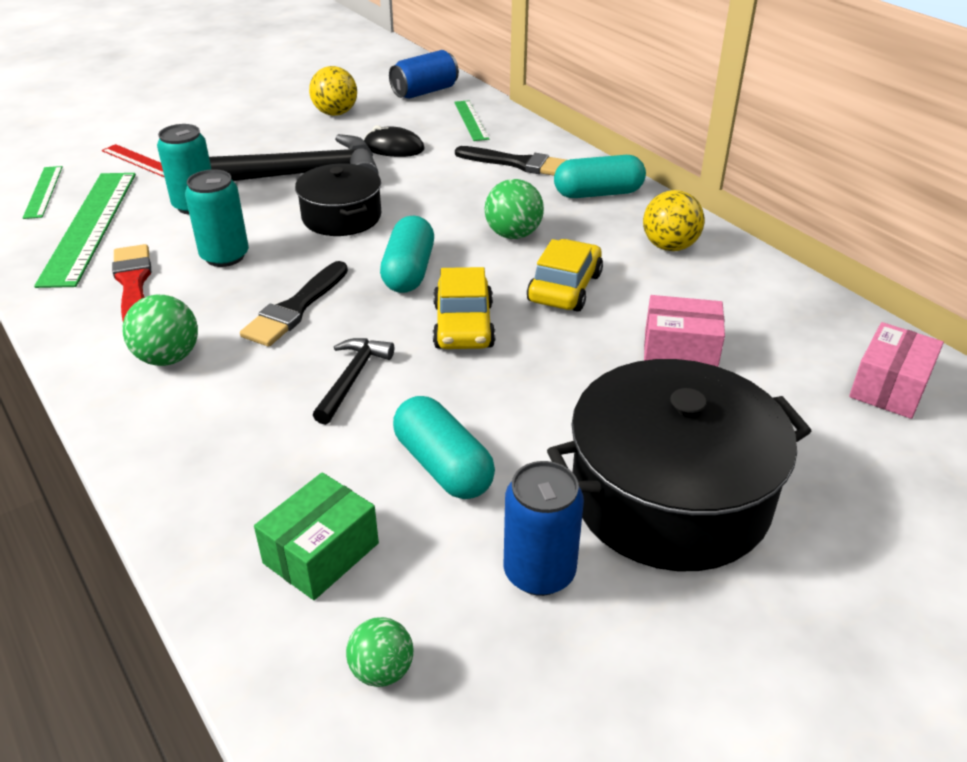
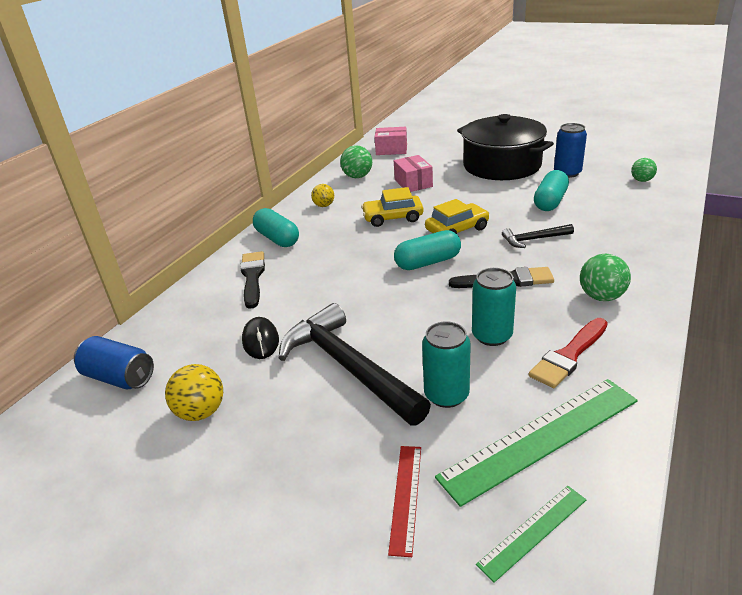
camera: 115 degrees left, 5 degrees down
(321, 553) = (625, 205): green box -> none
(341, 217) = (391, 313): black pot -> none
(471, 120) = (181, 325): green ruler -> none
(513, 235) = (353, 247): green ball -> green ball (357, 177)
(669, 246) = (324, 205): yellow ball -> yellow ball, size x0.66

